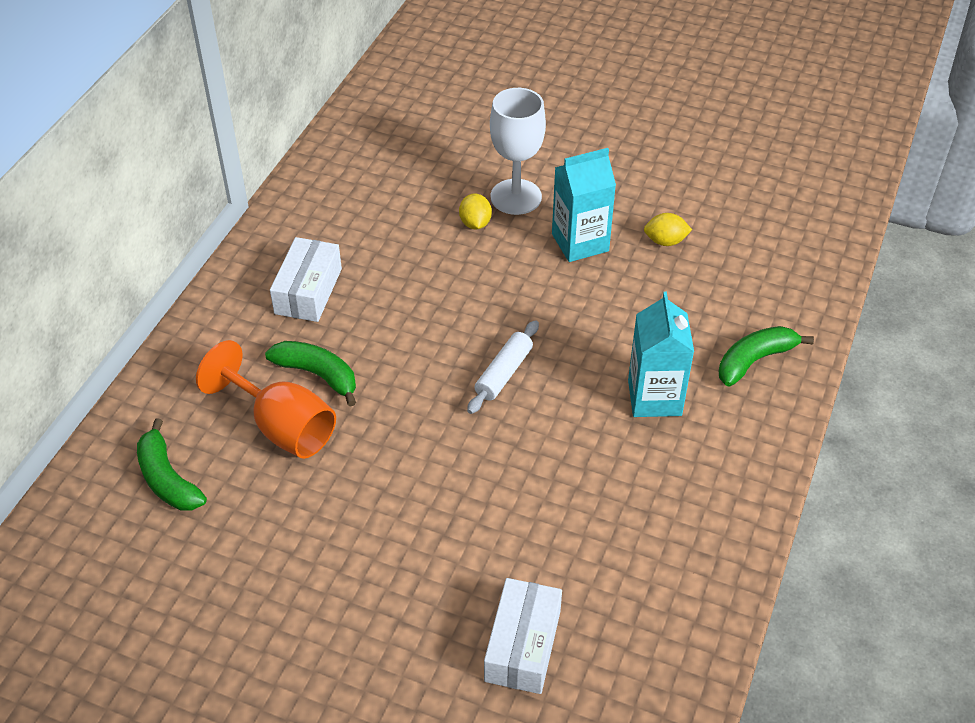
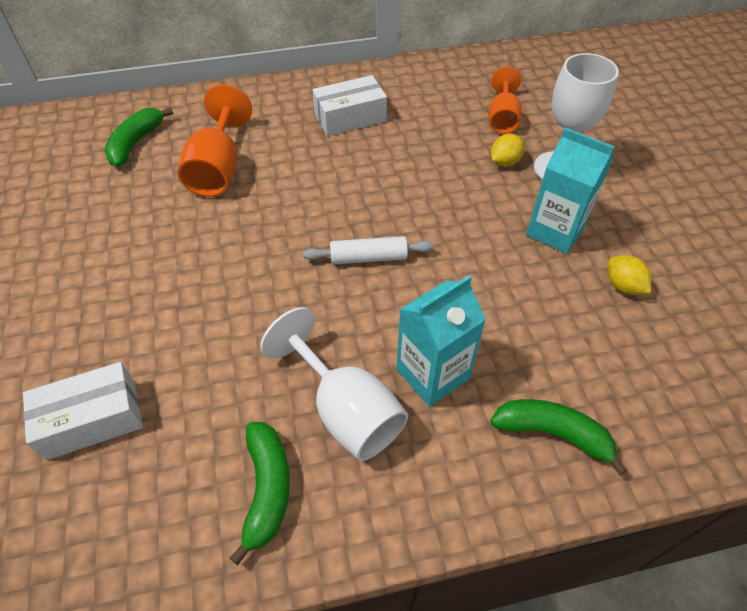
camera: 55 degrees right, 5 degrees up
(318, 375) = (279, 161): green banana -> green banana (267, 489)
(420, 191) = (502, 118): none -> orange goblet
(646, 467) = (346, 410): none -> white goblet

